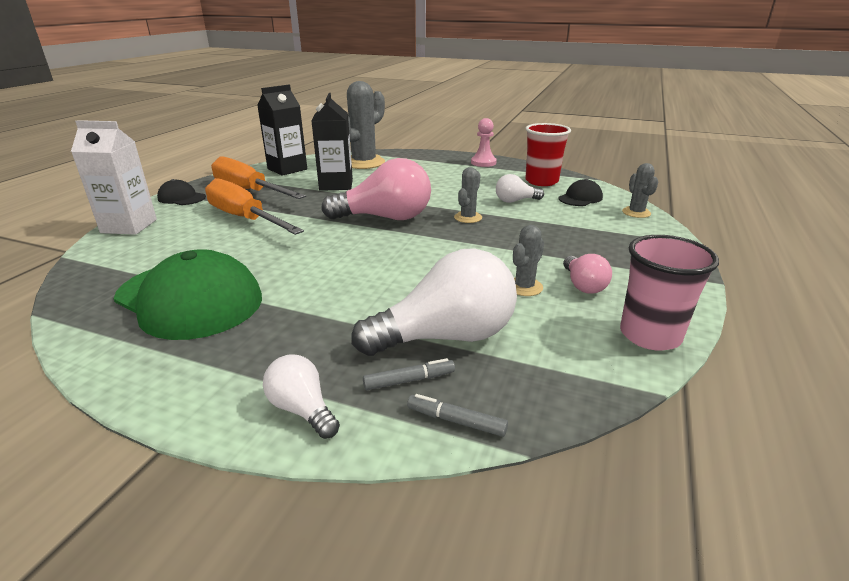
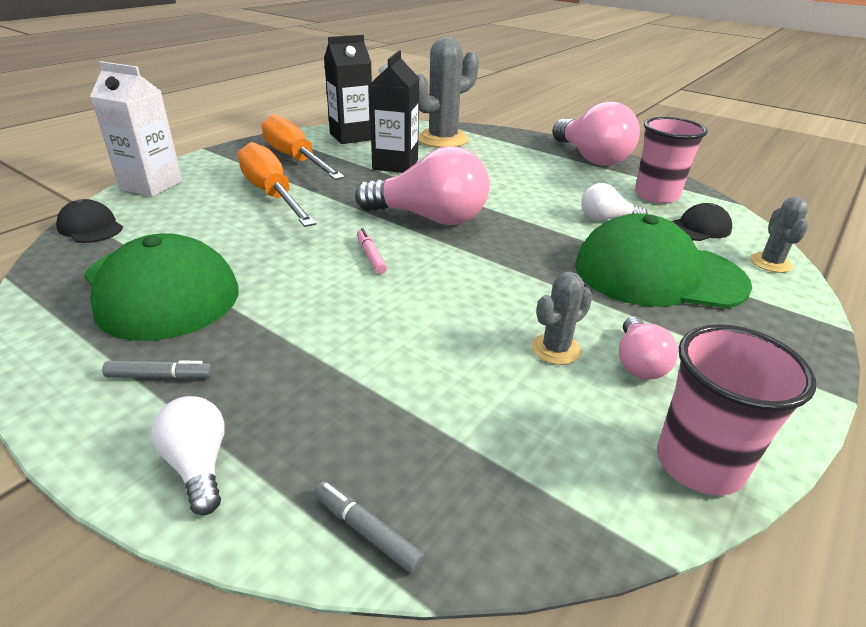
camera: 15 degrees right, 5 degrees up
(181, 198) = (221, 158): black cap -> black cap (90, 227)
(354, 250) = (371, 256): none -> pink marker
(409, 380) = (340, 455): grey marker -> grey marker (160, 376)
(446, 337) = (417, 402): white light bulb -> none
(468, 217) = (532, 234): grey cactus -> none
(483, 163) = (591, 158): pink pawn -> pink light bulb
(541, 181) = (656, 195): red cup -> pink cup
(568, 230) = (658, 274): none -> green cap

